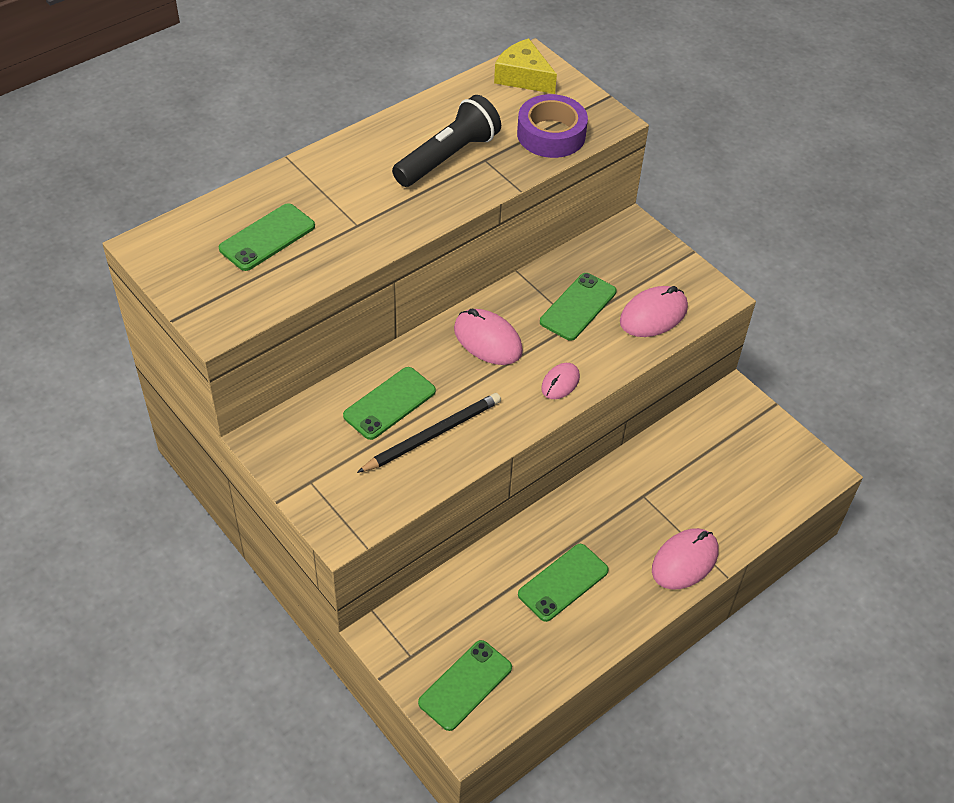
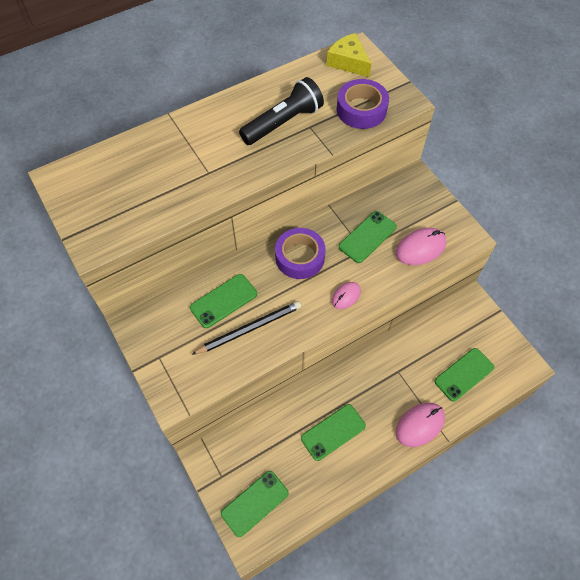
camera: 10 degrees right, 10 degrees up
(267, 237) = (142, 177): green phone -> green phone (464, 374)
(487, 340) = (300, 257): pink mouse -> purple tape

